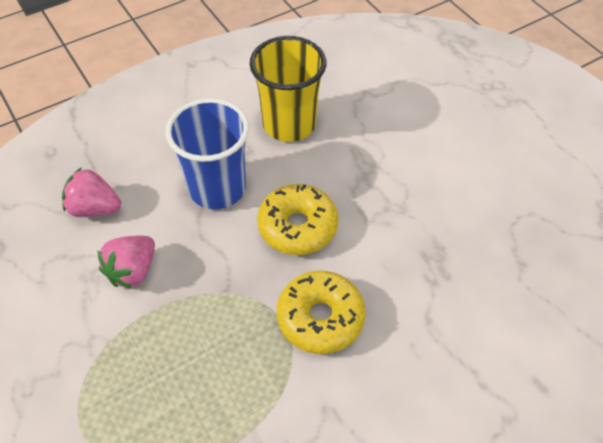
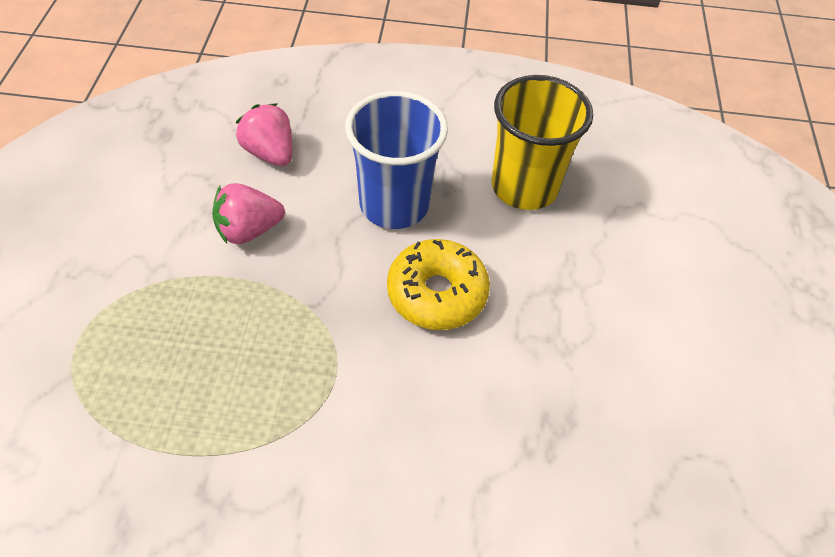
camera: 35 degrees right, 0 degrees up
(320, 318) = (374, 399): yellow donut -> none

